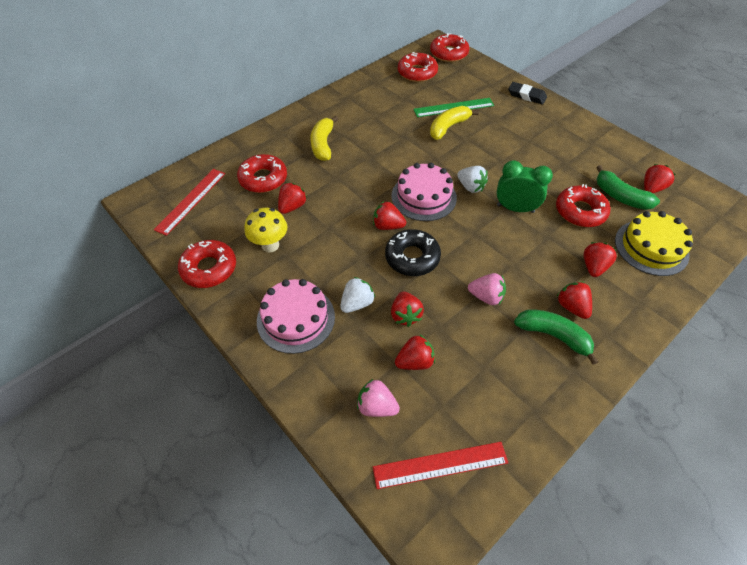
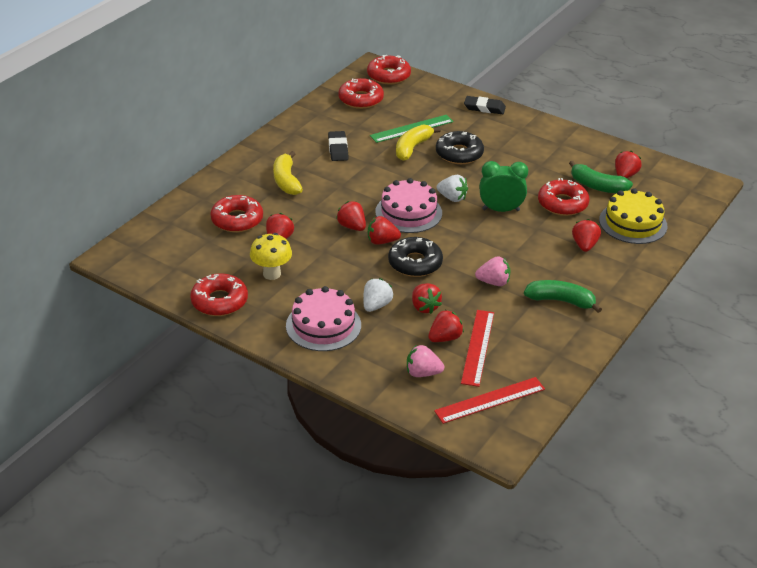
camera: 15 degrees left, 15 degrees down
(191, 201) = (170, 249): red ruler -> red ruler (478, 347)
(380, 118) = (338, 149): none -> black eraser
(490, 140) = (459, 154): none -> black donut
(571, 307) = (572, 278): red strawberry -> red strawberry (352, 227)

